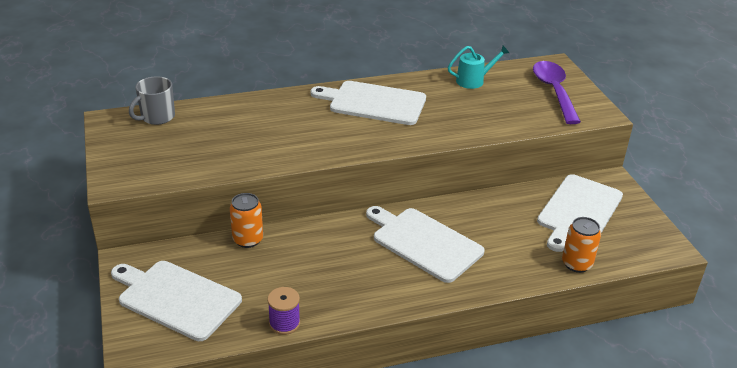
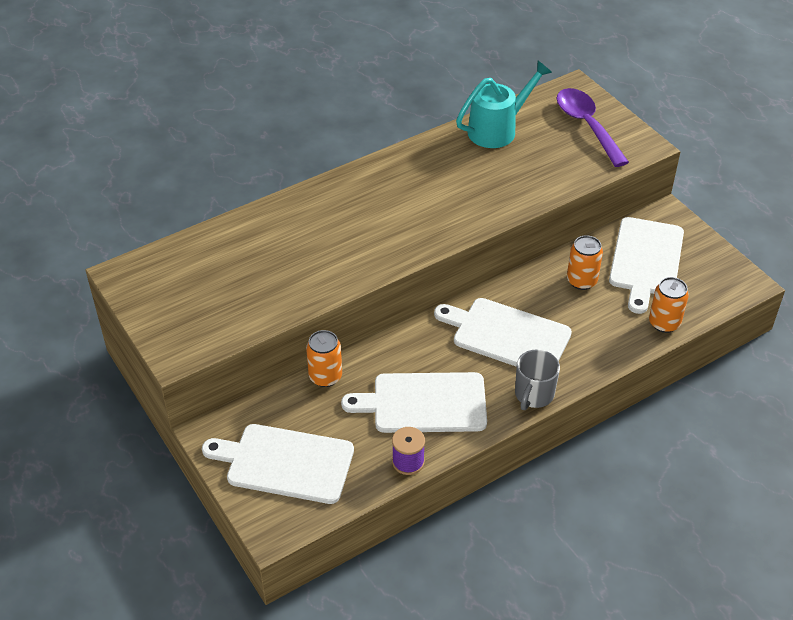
camera: 15 degrees left, 10 degrees up
(157, 117) = (174, 258): grey mug -> grey mug (533, 395)
(373, 103) = (403, 184): white cutting board -> white cutting board (424, 403)
(474, 80) = (498, 129): turquoise watering can -> turquoise watering can, size x1.54
(511, 215) = (581, 281): none -> orange can

